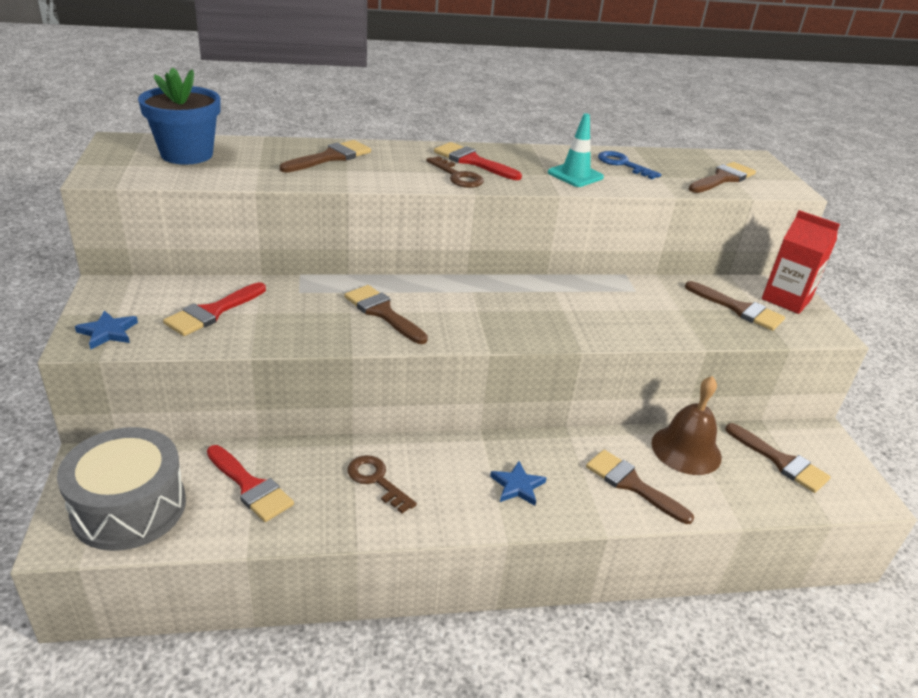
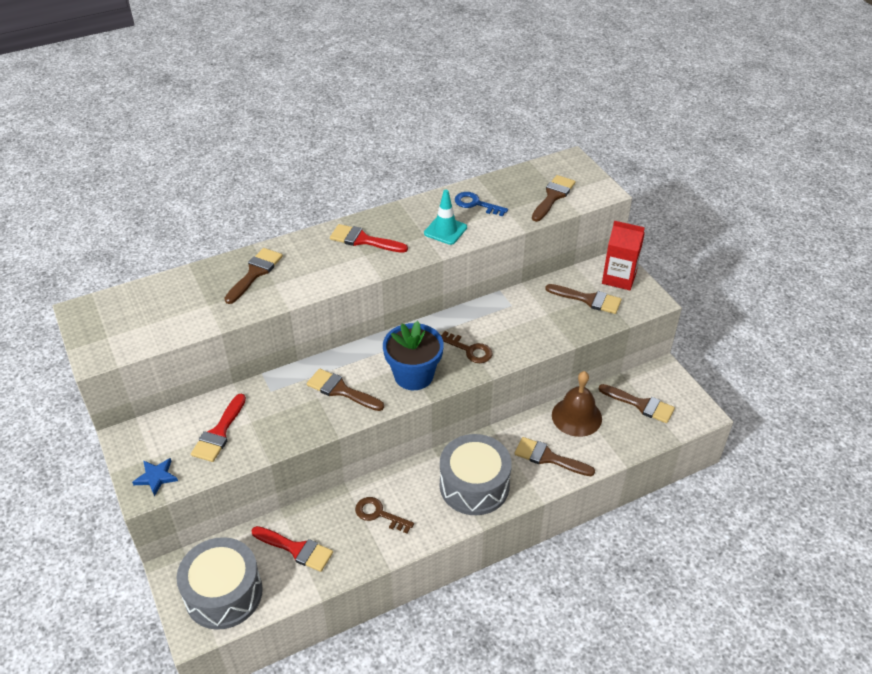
camera: 15 degrees left, 10 degrees up
(187, 154) = (144, 309): blue flower pot -> blue flower pot (413, 375)
(458, 176) = (360, 263): brown key -> brown key (469, 350)
(517, 486) = (474, 485): blue star -> grey drum

